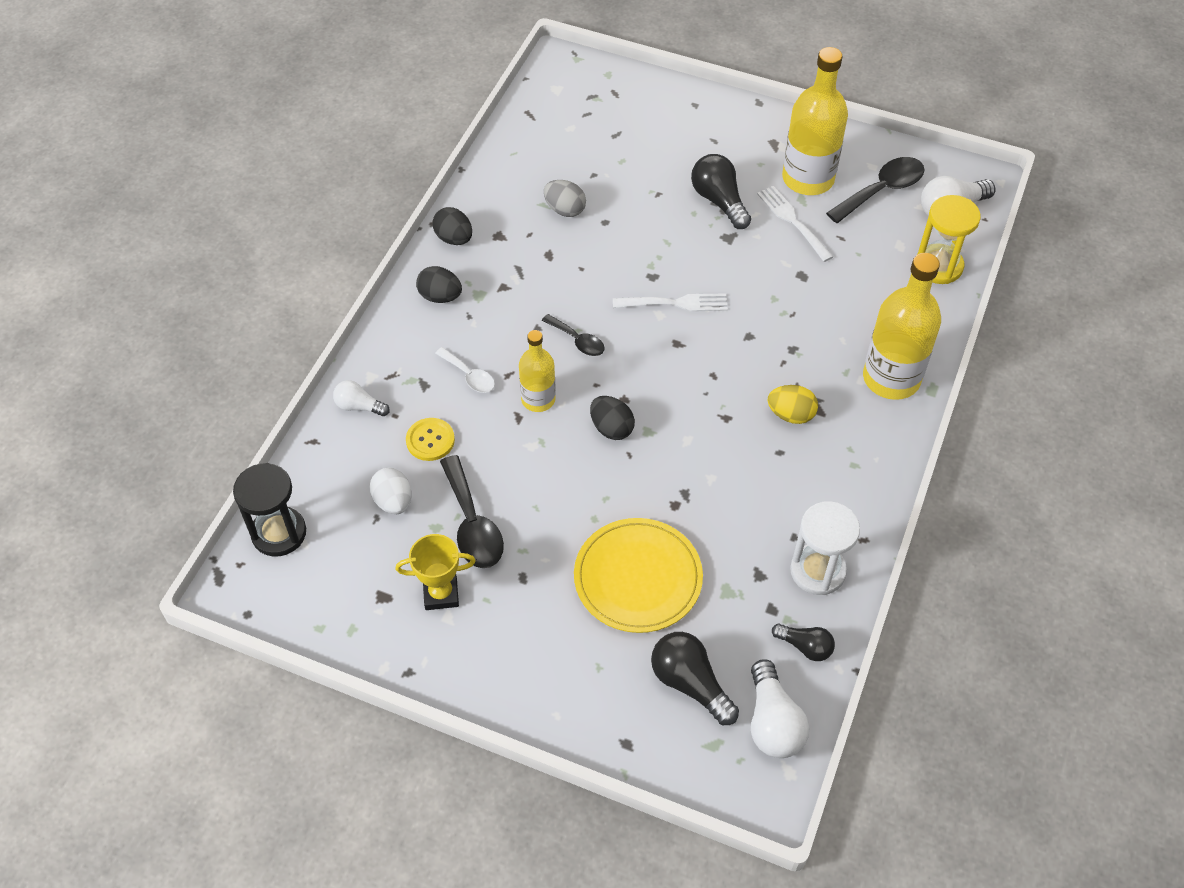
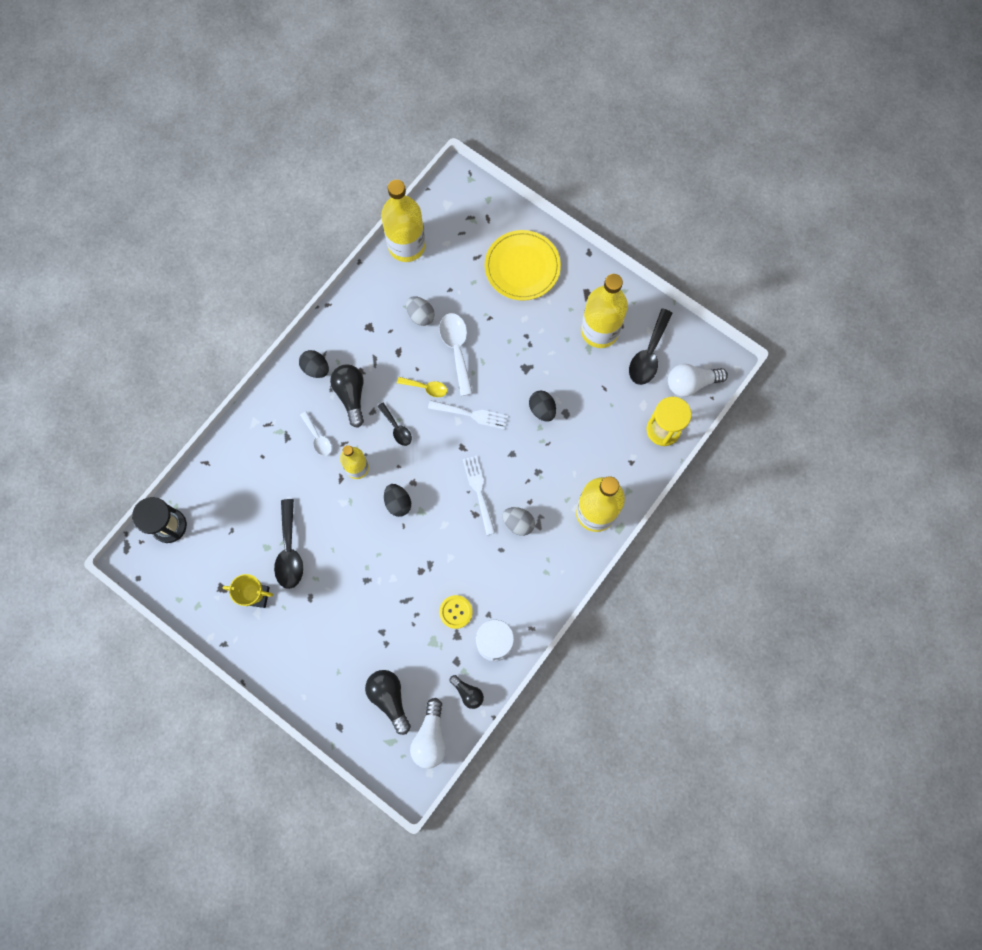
camera: 15 degrees right, 20 degrees up
(359, 406) = (241, 443): white light bulb -> none
(393, 501) = (245, 521): white egg -> none
(430, 440) = (279, 481): yellow button -> yellow button (456, 612)
(454, 238) = (338, 322): black egg -> black egg (542, 409)
(519, 140) = (406, 246): none -> yellow bottle
(602, 286) = (426, 388): none -> yellow spoon
(627, 236) = (456, 349): none -> white spoon
(638, 577) = (381, 617): yellow plate -> yellow plate (522, 267)
(719, 201) = (530, 335): black light bulb -> black light bulb (351, 395)
(791, 414) = (518, 523): yellow egg -> grey egg
(793, 221) = (576, 366): white fork -> white fork (479, 492)
(882, 190) = (648, 354): black spoon -> black spoon turned 135 degrees clockwise

